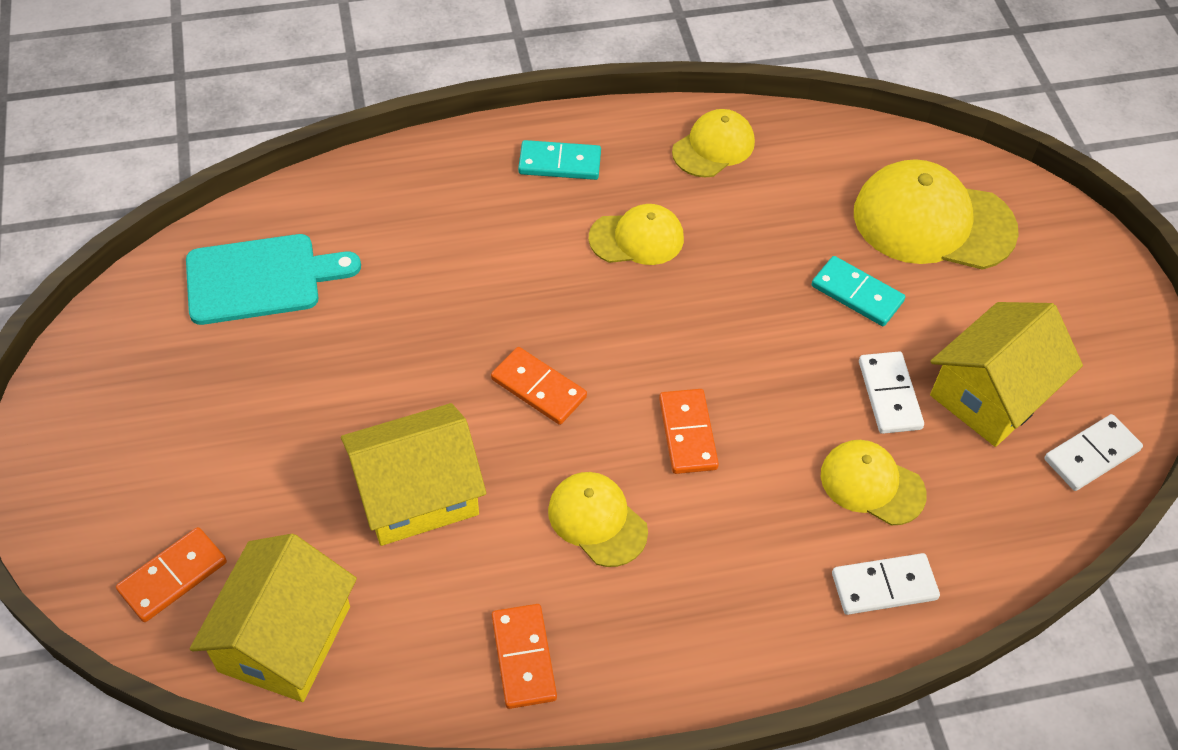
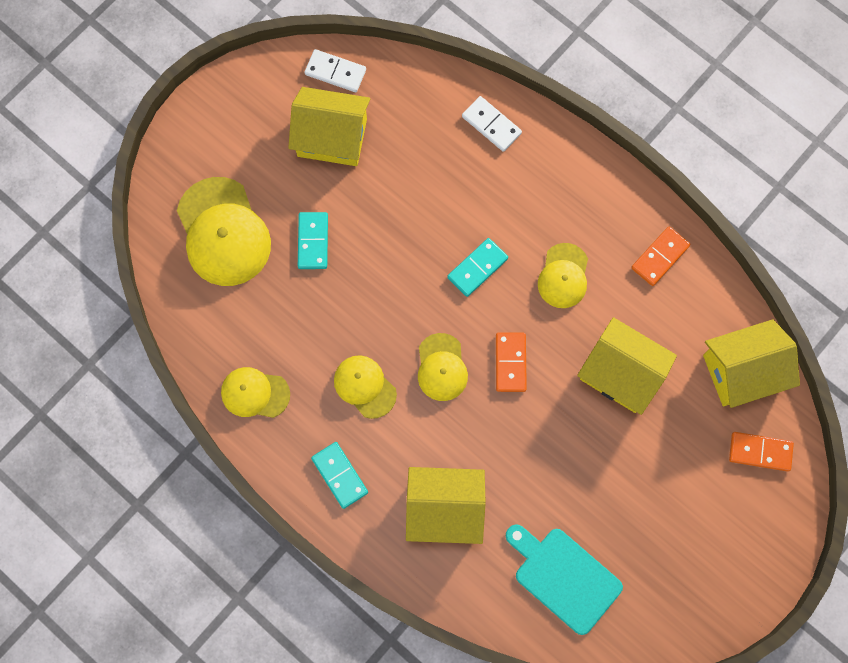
camera: 125 degrees left, 20 degrees up
(437, 225) = (444, 509): none -> yellow house
(688, 433) = (477, 268): orange domino -> turquoise domino
(872, 484) = (437, 162): yellow cap -> yellow cap (441, 367)
(889, 395) = (372, 185): white domino -> none

